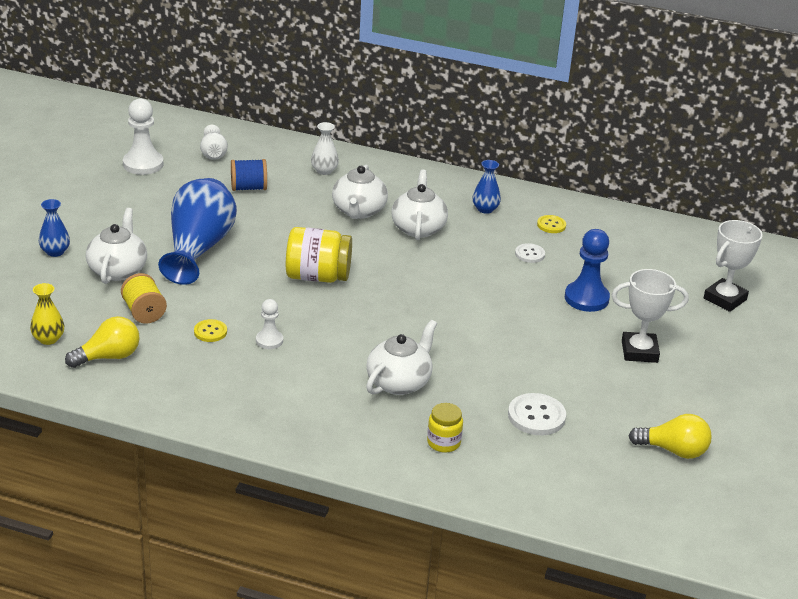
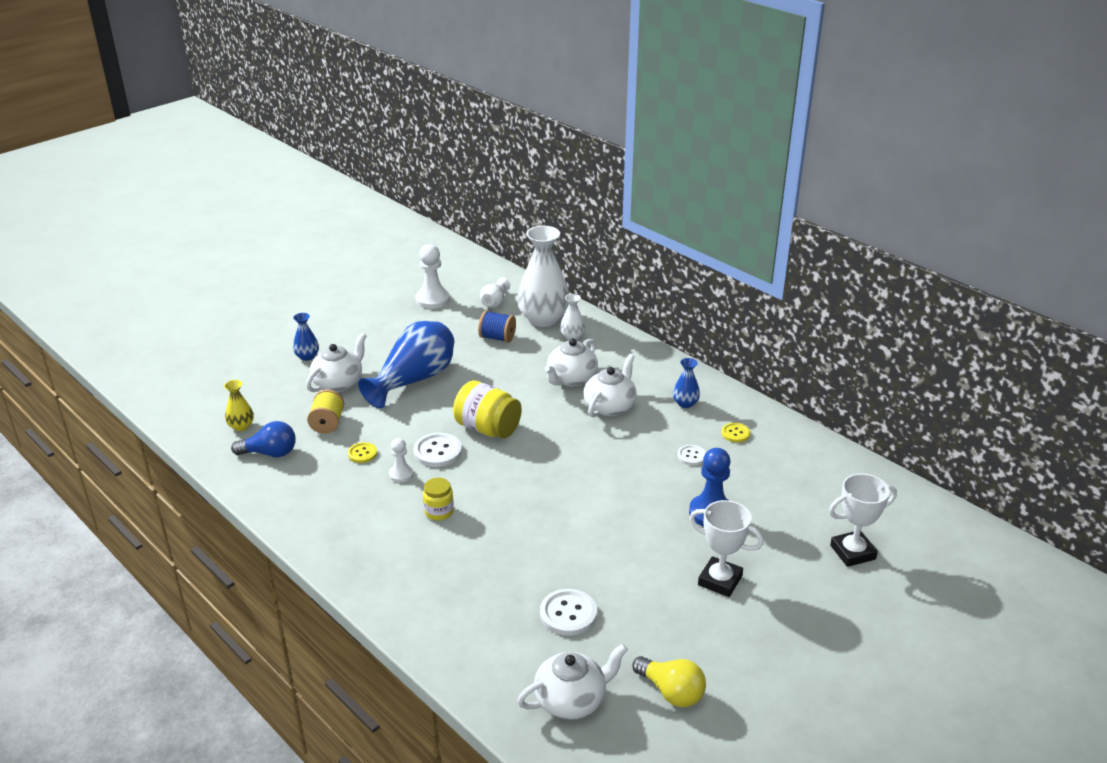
camera: 30 degrees right, 0 degrees up
(108, 357) = (270, 453): yellow light bulb -> blue light bulb
(280, 160) = (543, 319): none -> white vase
(287, 310) = (438, 451): none -> white button
(399, 382) = (475, 543): white teapot -> white teapot (571, 700)
(443, 442) = (465, 612): yellow jar -> yellow jar (439, 512)

